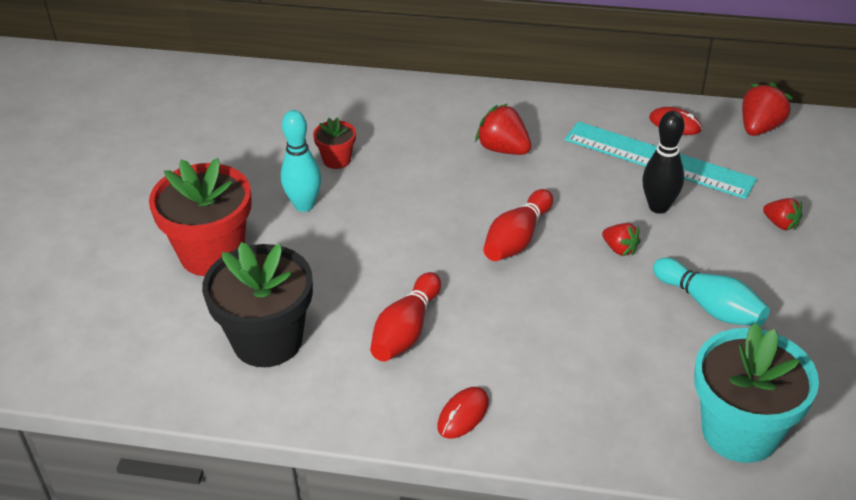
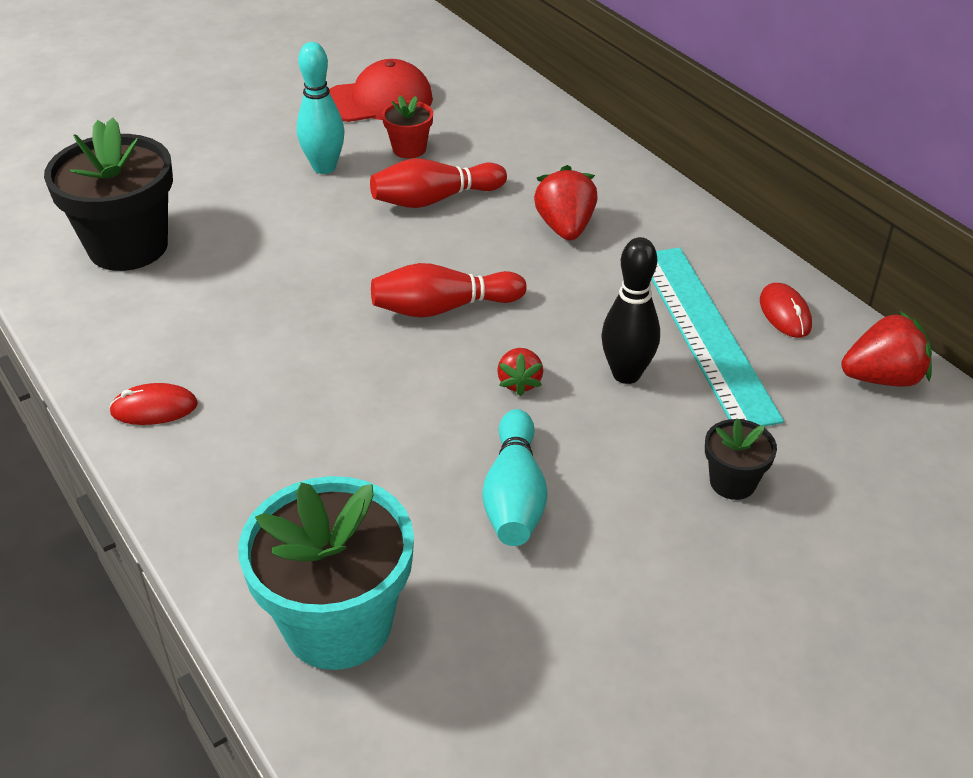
camera: 45 degrees right, 0 degrees up
(212, 253) = (202, 159): red flower pot -> none
(262, 141) = (378, 101): none -> red cap
(406, 330) = (229, 313): red bowling pin -> red bowling pin (435, 199)
(780, 224) = (732, 482): red strawberry -> black flower pot

